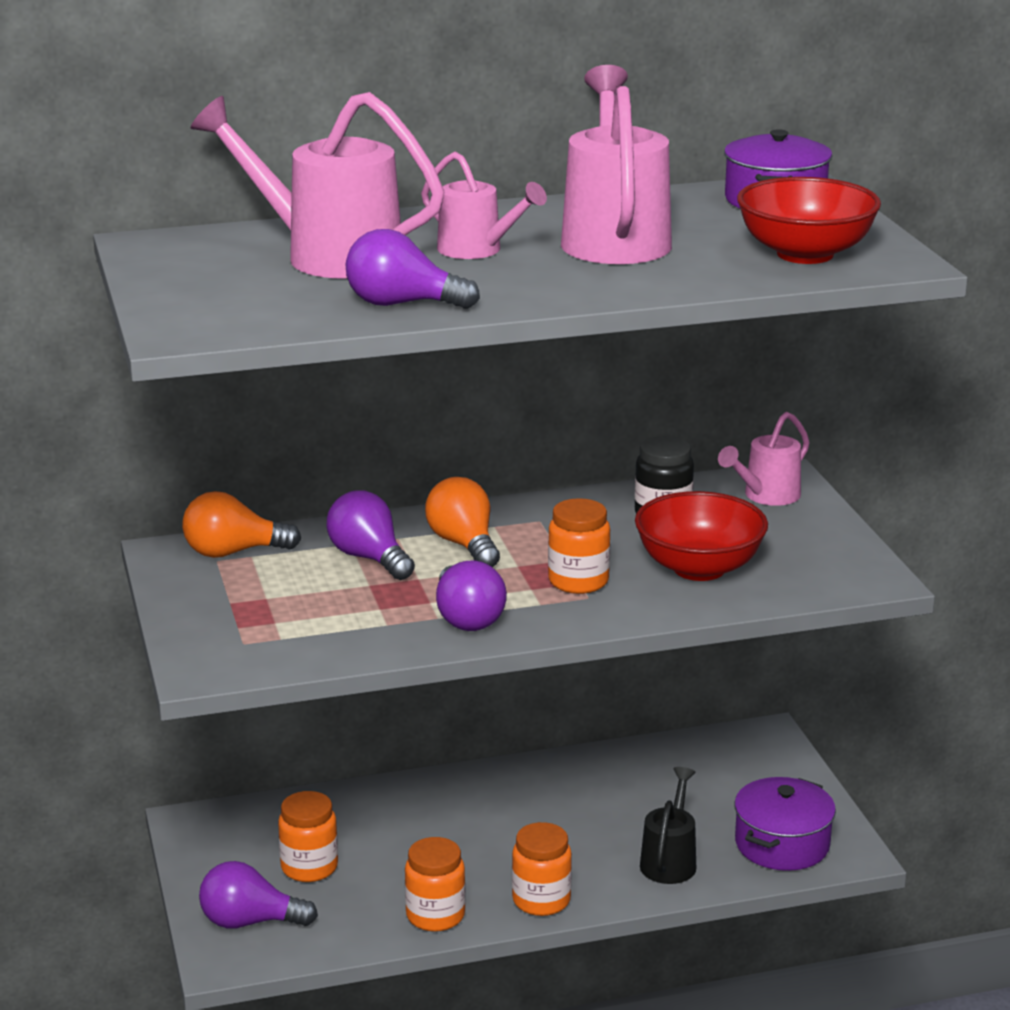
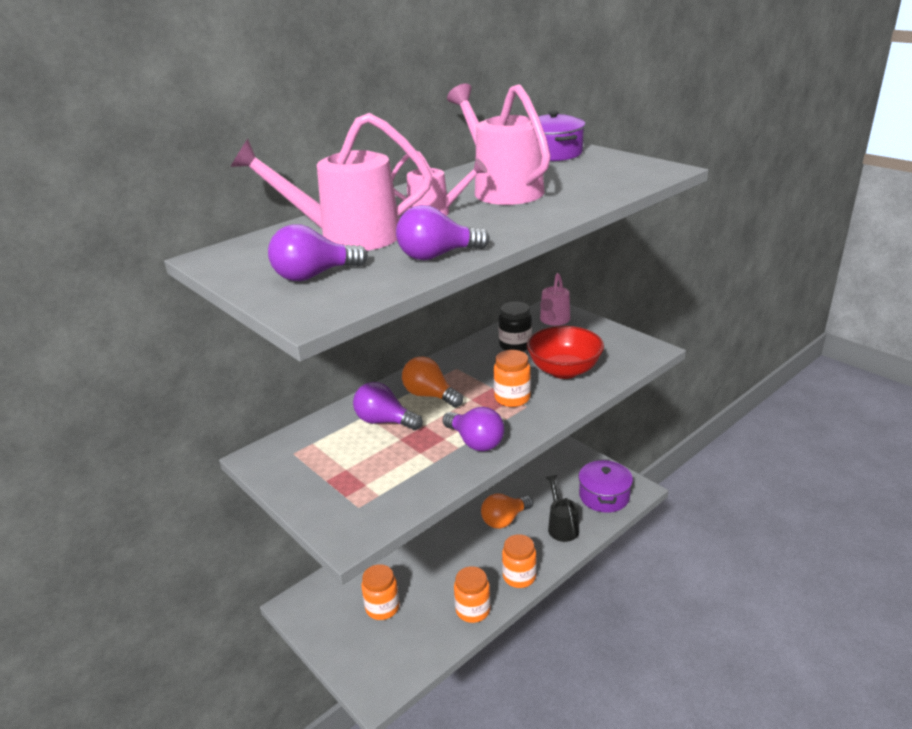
camera: 25 degrees left, 5 degrees up
(233, 552) = (299, 444): orange light bulb -> orange light bulb (504, 520)
(250, 922) = (373, 660): purple light bulb -> purple light bulb (314, 275)
(805, 254) = (614, 175): red bowl -> none

